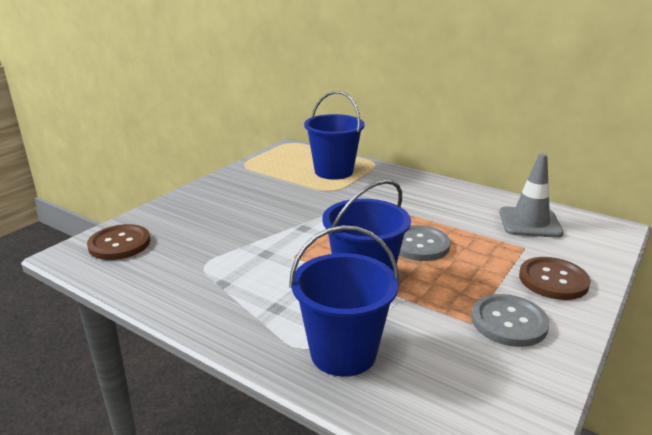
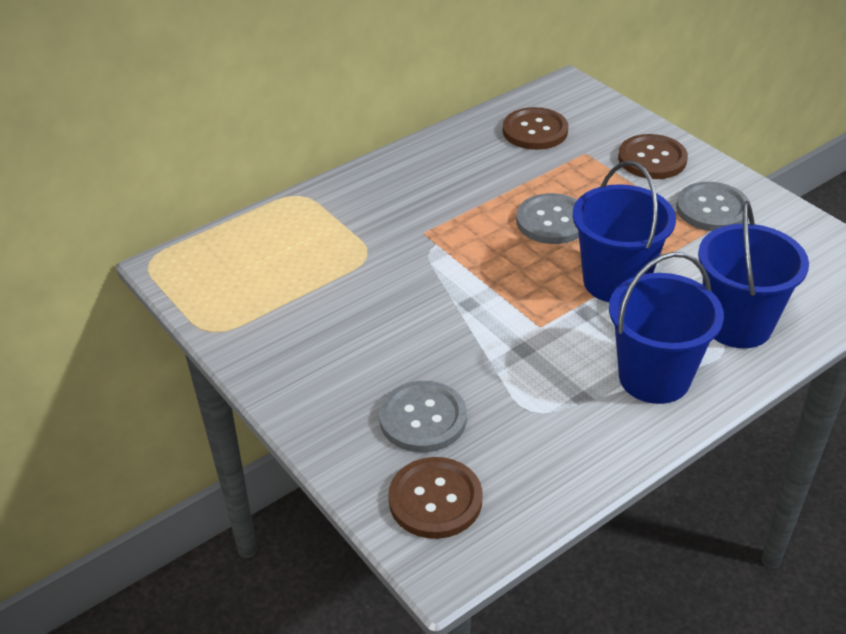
camera: 70 degrees left, 15 degrees up
(188, 229) = (423, 418): none -> grey button
(334, 171) = (303, 240): blue bucket -> blue bucket (654, 377)
(529, 223) = (535, 131): grey traffic cone -> brown button

